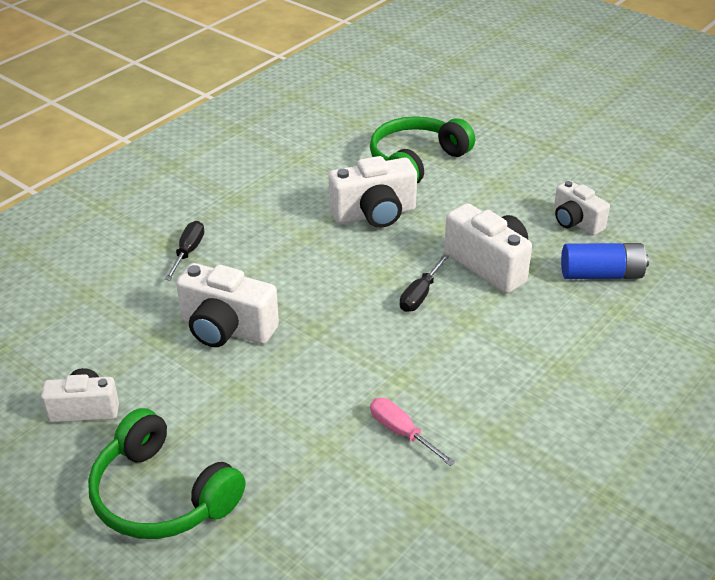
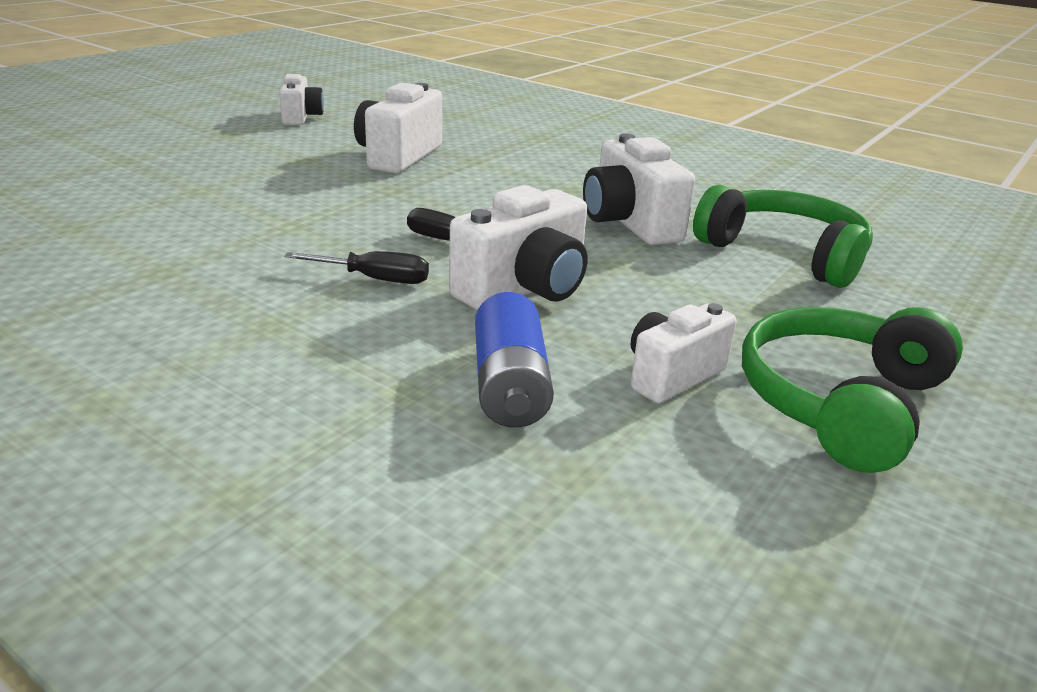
camera: 85 degrees right, 10 degrees down
(162, 495) = (181, 138): green headphones -> green headphones (840, 403)
(188, 252) = (526, 143): black screwdriver -> black screwdriver (374, 279)
(402, 433) = (198, 222): pink screwdriver -> none

